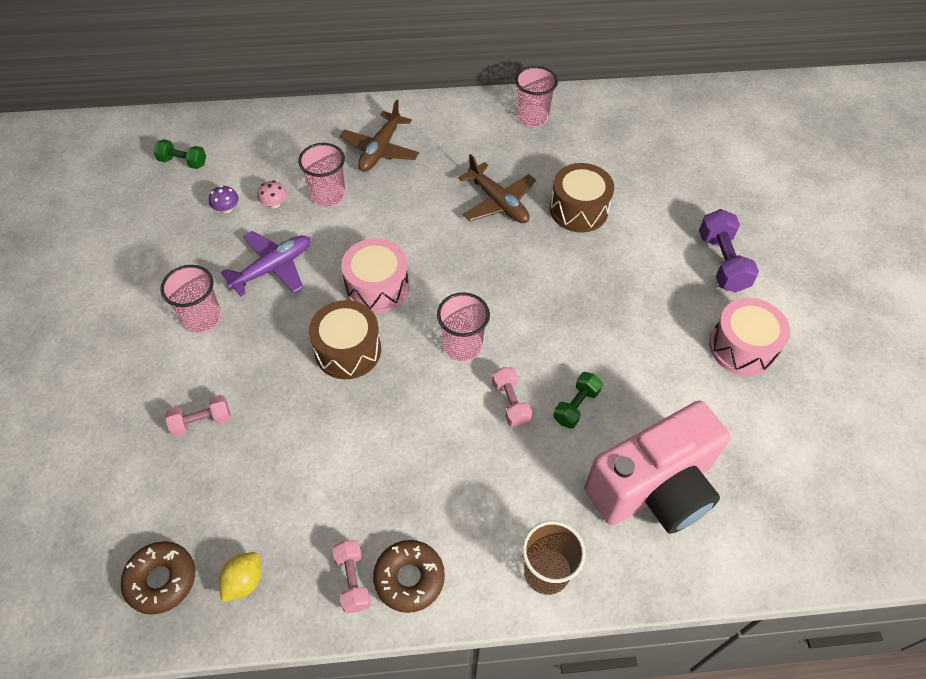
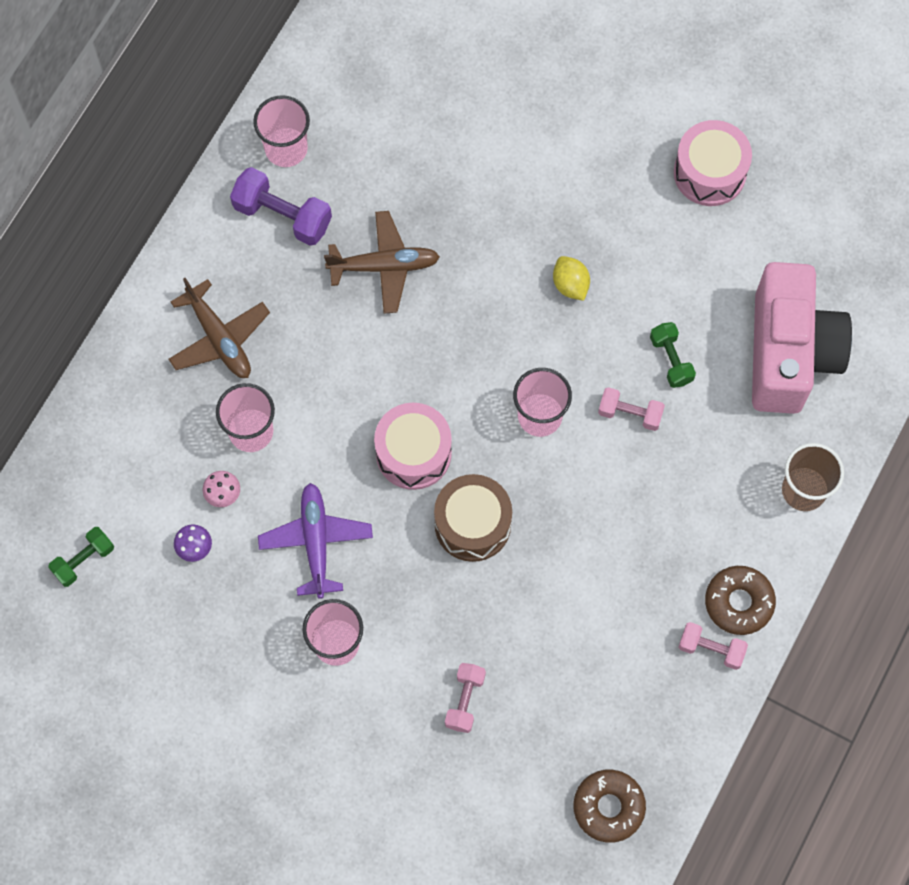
camera: 55 degrees left, 15 degrees up
(244, 581) = (654, 739): yellow lemon -> yellow lemon (570, 284)
(578, 210) = (450, 195): brown drum -> none
(722, 262) = (608, 113): purple dumbbell -> purple dumbbell (282, 215)

